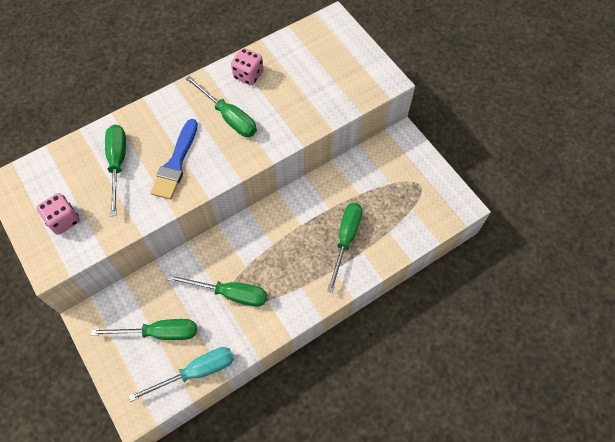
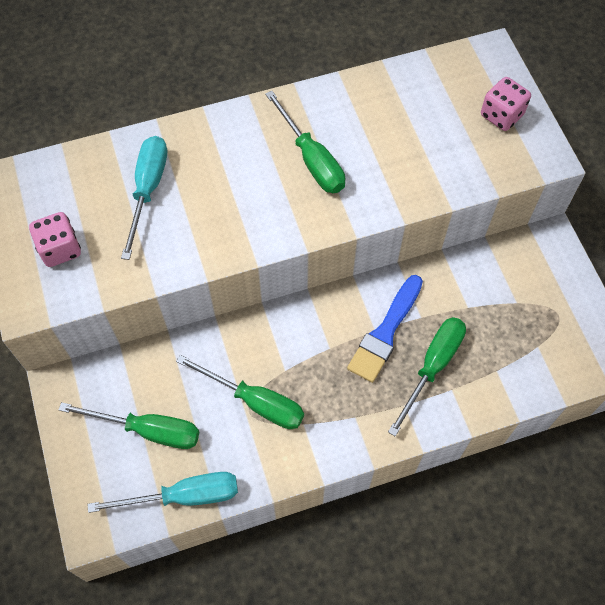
camera: 15 degrees right, 0 degrees up
(118, 164) = (148, 190): green screwdriver -> turquoise screwdriver
(176, 163) = (224, 207): blue brush -> blue brush (385, 332)
(248, 75) = (352, 106): pink dice -> pink dice (501, 115)

